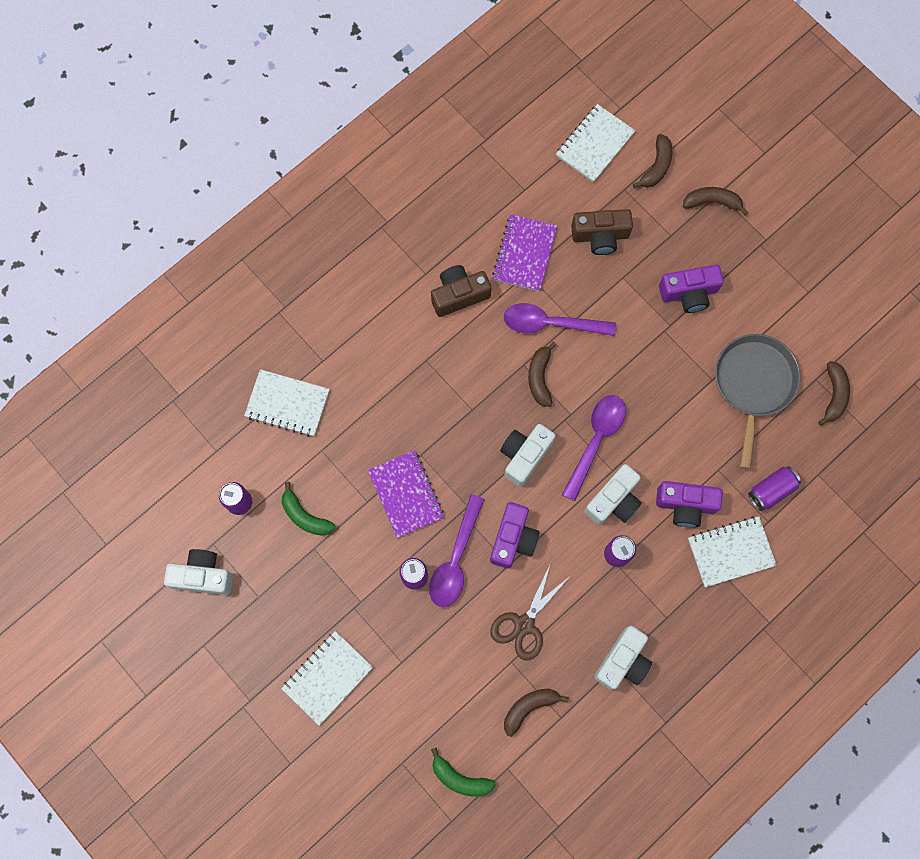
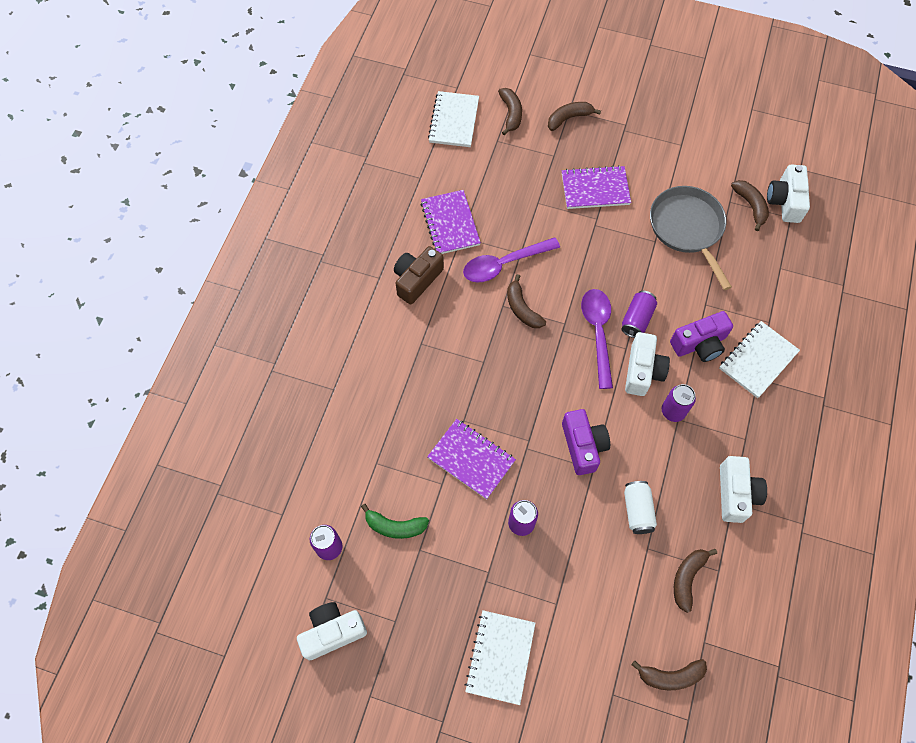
camera: 30 degrees left, 10 degrees down
(287, 404) = (323, 440): white notebook -> none
(455, 559) = (546, 489): purple spoon -> none
(460, 778) = (670, 676): green banana -> brown banana
(524, 456) = (549, 375): white camera -> white camera (785, 201)
(524, 624) = (637, 510): brown scissors -> white can
(600, 236) = (501, 182): brown camera -> none
(689, 293) = (595, 189): purple camera -> purple notebook
(771, 490) = (755, 298): purple can -> purple can (637, 319)

